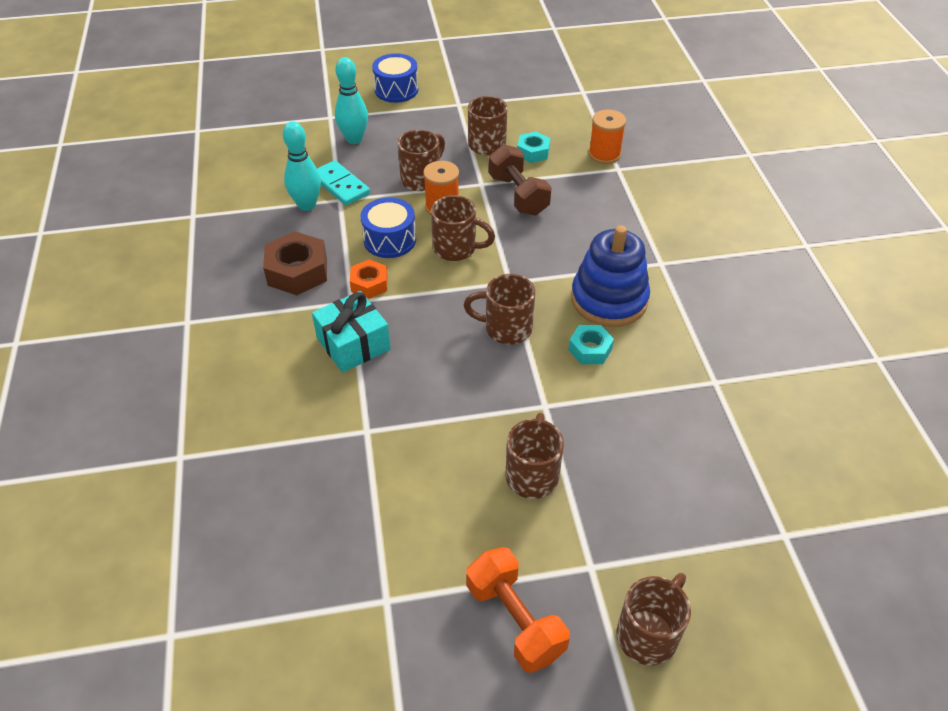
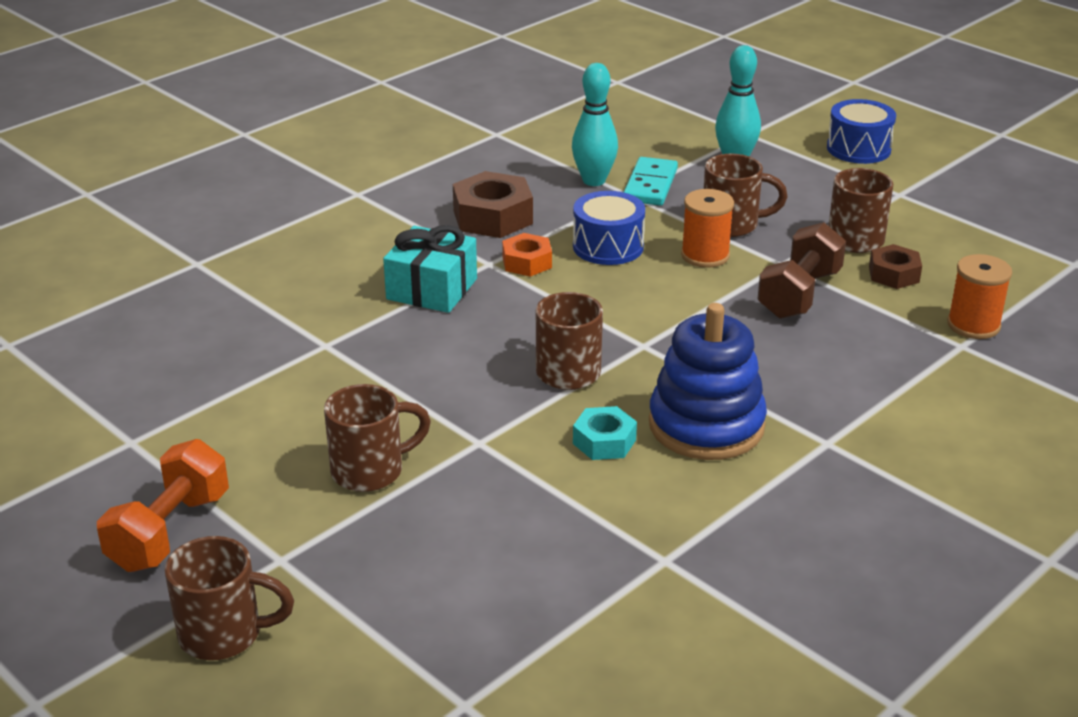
camera: 55 degrees right, 15 degrees down
(456, 248) = (650, 291): brown mug -> none
(533, 152) = (893, 274): turquoise nut -> brown nut

